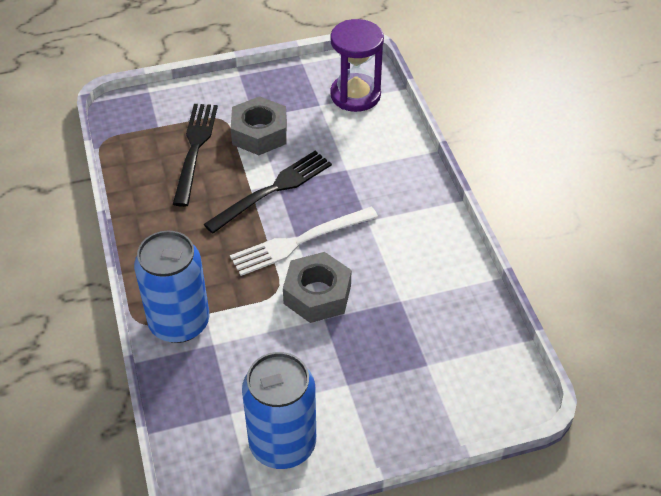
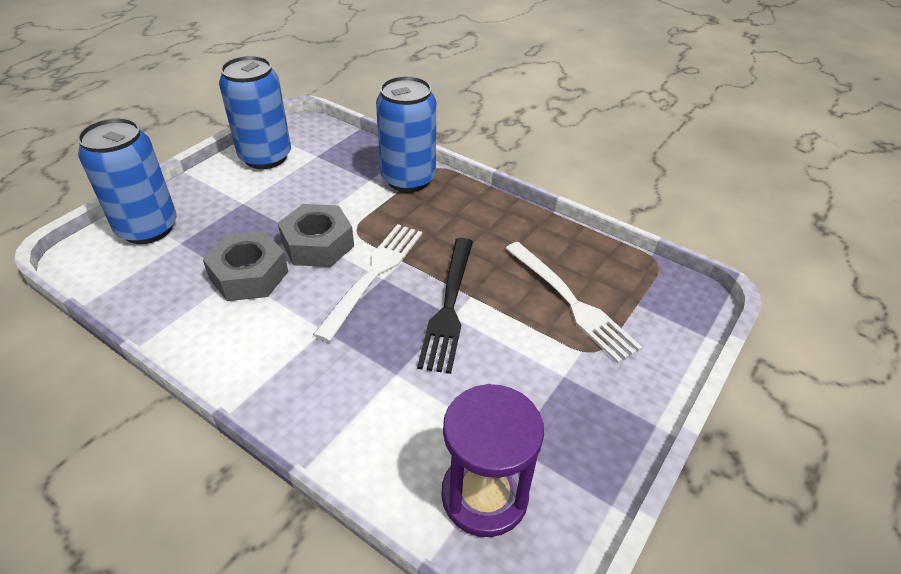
camera: 140 degrees right, 5 degrees down
(195, 148) = (572, 303): black fork -> white fork
(259, 133) = (534, 359): grey nut -> grey nut (249, 275)
(448, 401) = (147, 228): none -> blue can

